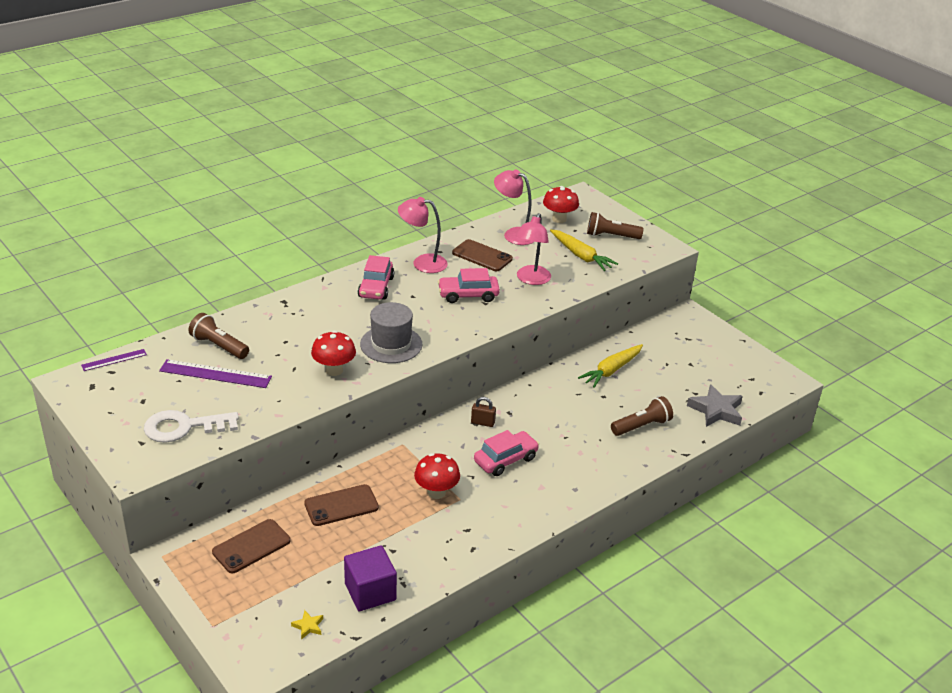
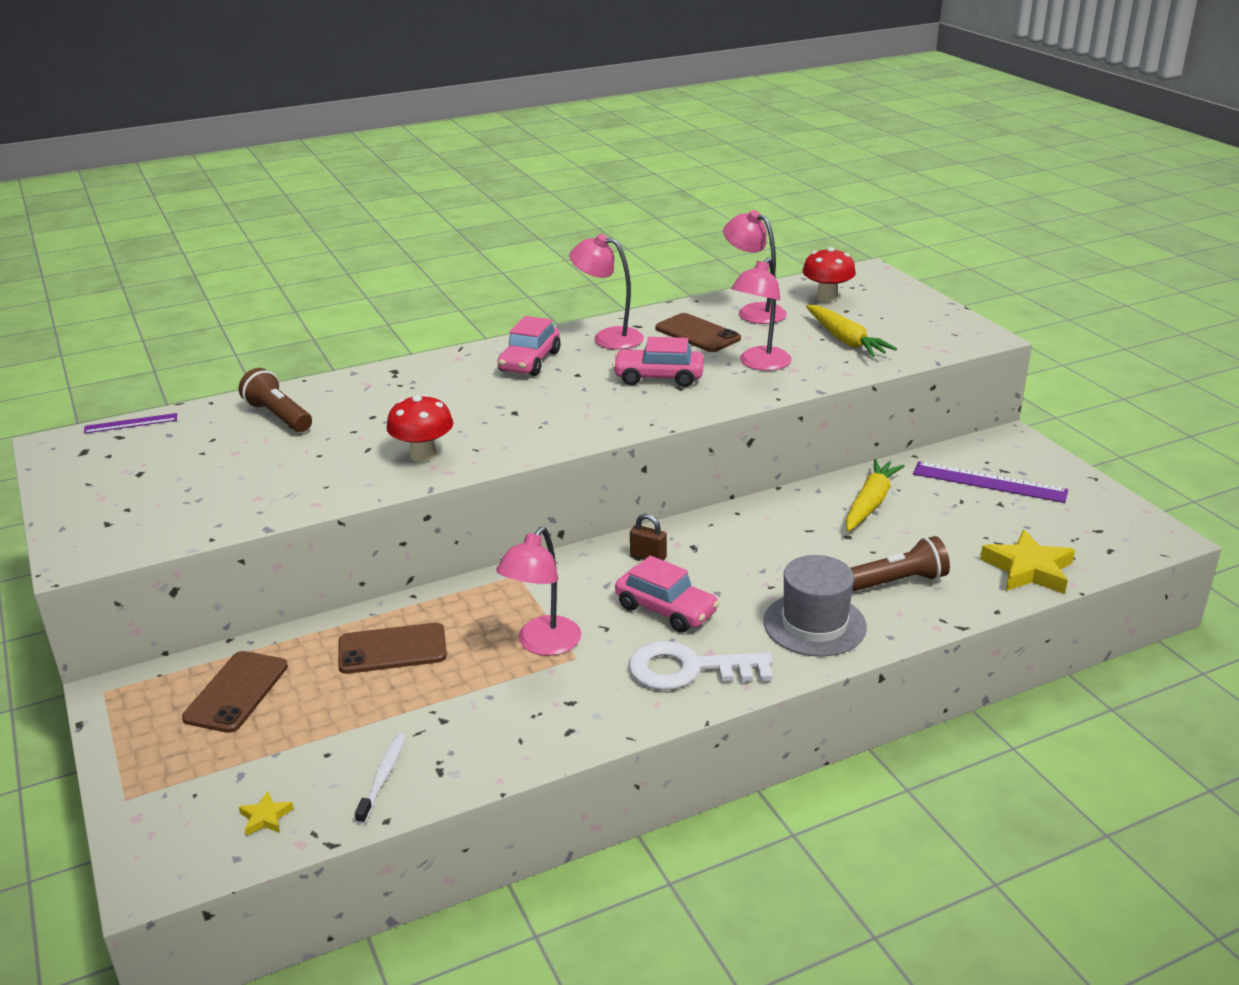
camera: 15 degrees right, 5 degrees down
(184, 427) = (176, 509): white key -> white key (689, 669)
(215, 374) = (255, 448): purple ruler -> purple ruler (989, 482)
(251, 546) = (236, 692): brown phone -> brown phone turned 45 degrees counterclockwise
(370, 592) = (383, 777): purple cube -> white toothbrush
(391, 344) = (520, 429): grey hat -> grey hat (814, 624)
(436, 492) = (542, 644): red mushroom -> pink lamp
(505, 460) = (666, 610): pink car -> pink car turned 60 degrees clockwise
(611, 236) = (899, 319): brown flashlight -> none
(611, 370) = (870, 503): yellow carrot -> yellow carrot turned 150 degrees clockwise
(716, 410) = (1028, 569): grey star -> yellow star

